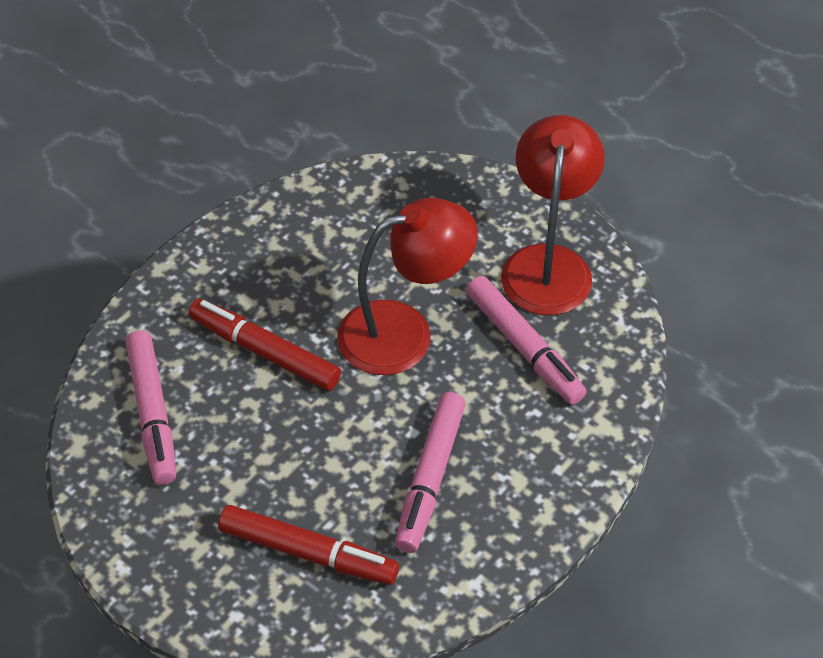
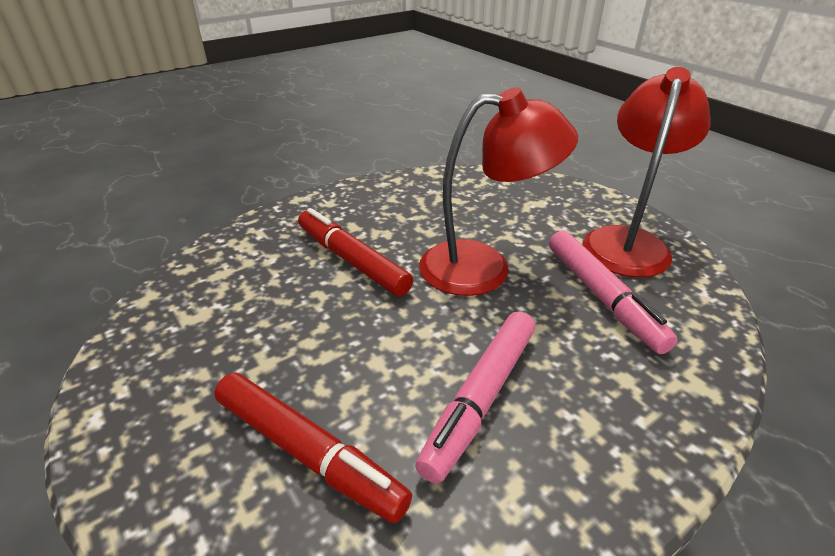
camera: 15 degrees right, 15 degrees down
(153, 413) = (228, 286): pink marker -> none

